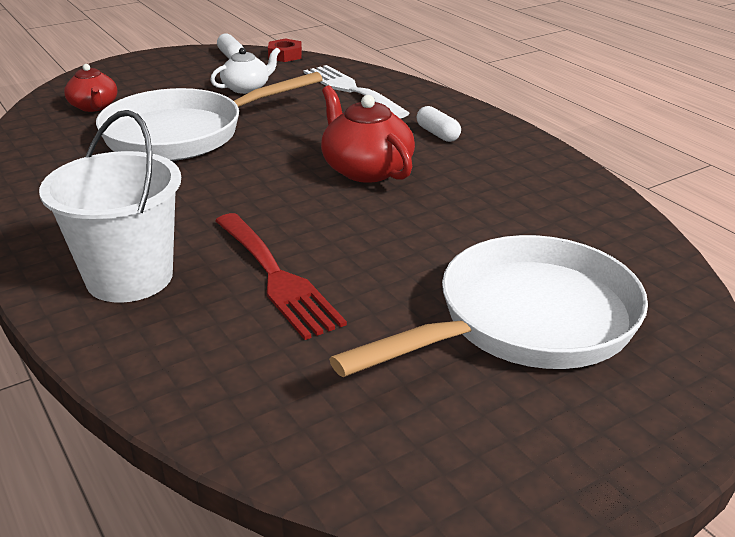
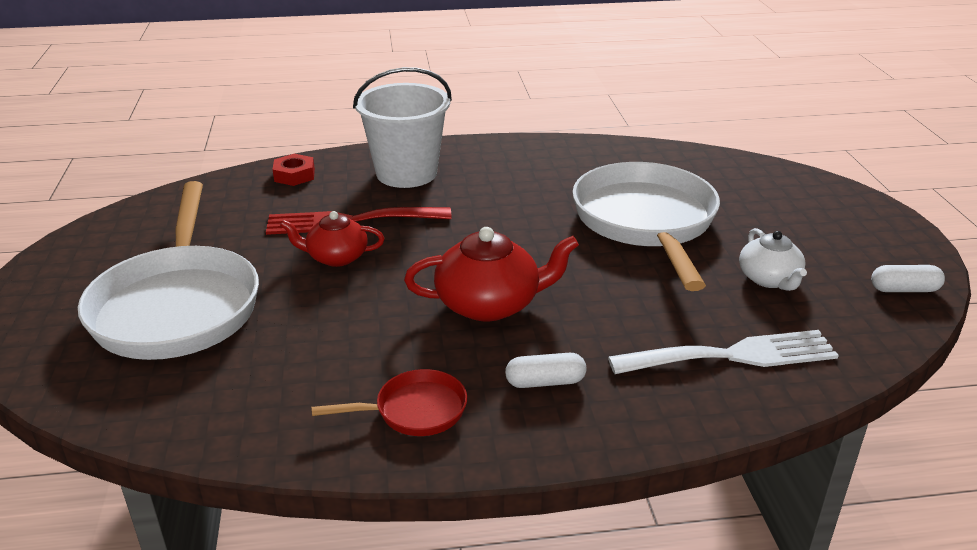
camera: 115 degrees right, 0 degrees up
(94, 106) = (744, 188): red teapot -> red teapot (336, 257)
(285, 55) = (901, 333): red nut -> red nut (294, 175)
(515, 166) = (414, 411): none -> red pan

